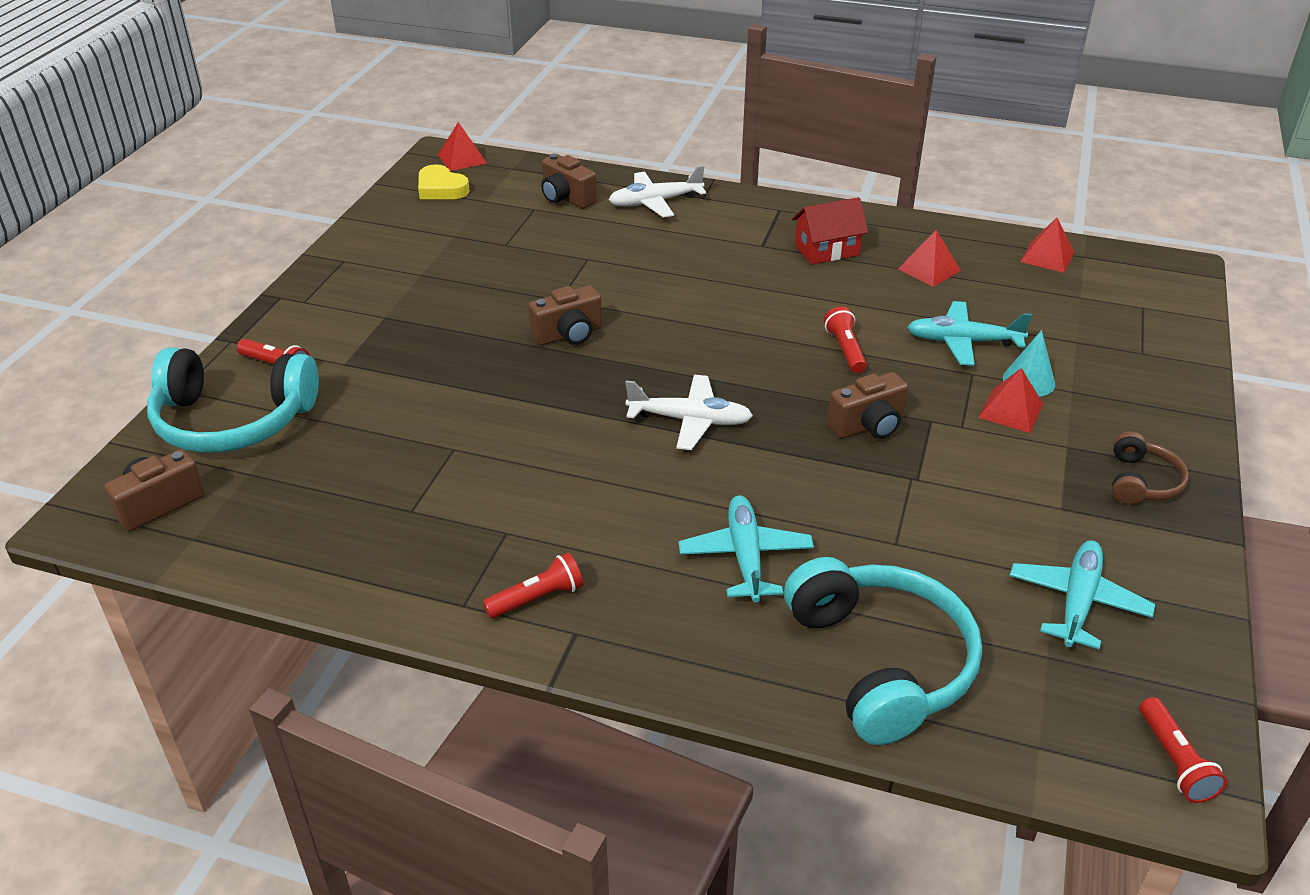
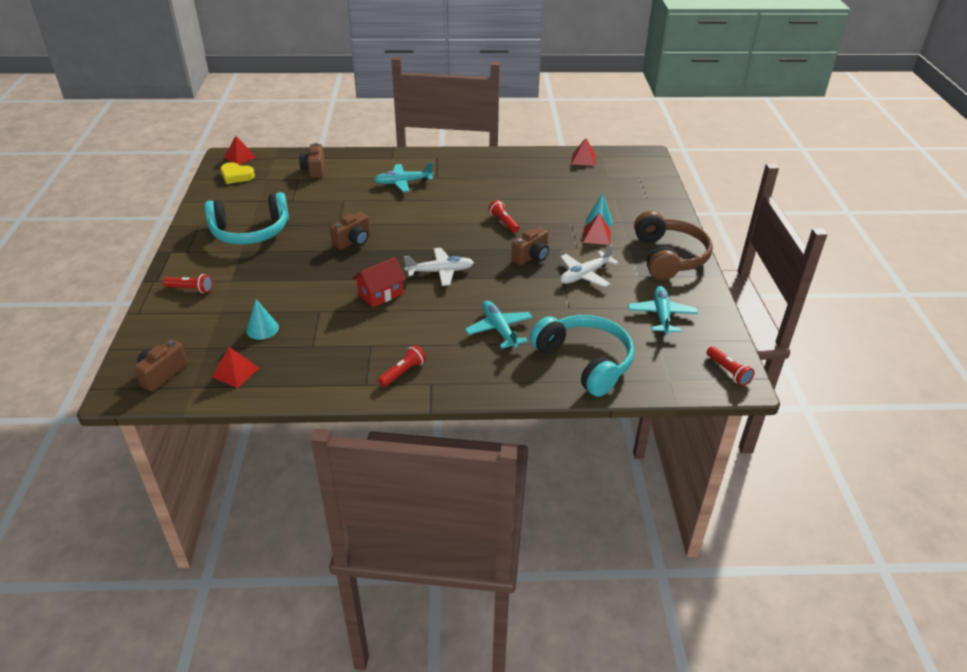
camera: 20 degrees left, 0 degrees up
(233, 420) = (181, 322): turquoise headphones -> turquoise headphones (250, 232)
(348, 460) = (262, 329): none -> turquoise cone
(566, 198) = (314, 170): brown camera -> brown camera turned 60 degrees clockwise
(655, 202) = (366, 164): white plane -> white plane (584, 275)
(827, 250) = (471, 174): red house -> red house (380, 294)
(929, 269) = (528, 175): red pyramid -> red pyramid (235, 372)
(963, 342) = (560, 208): turquoise plane -> turquoise plane (403, 182)
(1141, 482) = (669, 257): brown headphones -> brown headphones, size x1.98

